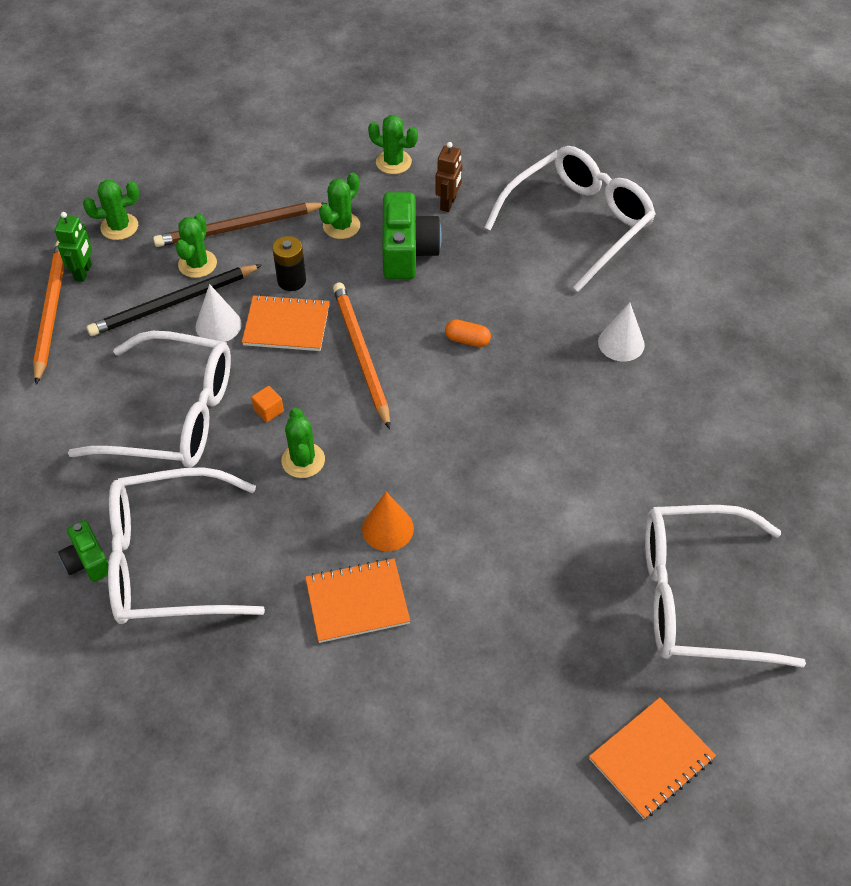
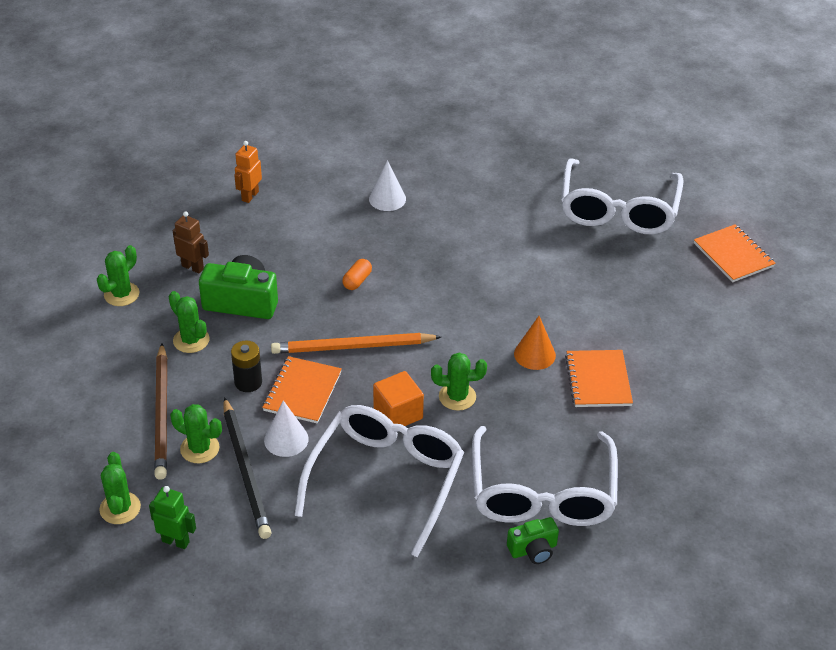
camera: 80 degrees left, 10 degrees down
(51, 311) = (221, 570): orange pencil -> none
(268, 410) = (398, 413): orange cube -> orange cube, size x1.87
(578, 223) = (250, 196): white glasses -> orange robot

